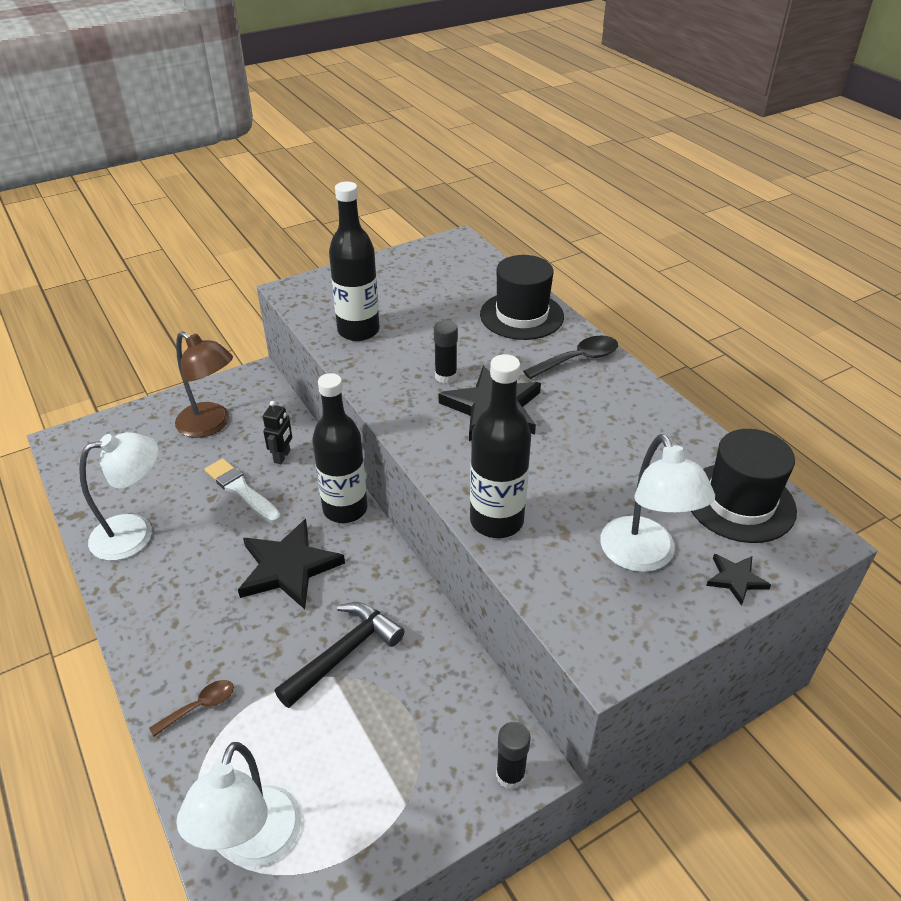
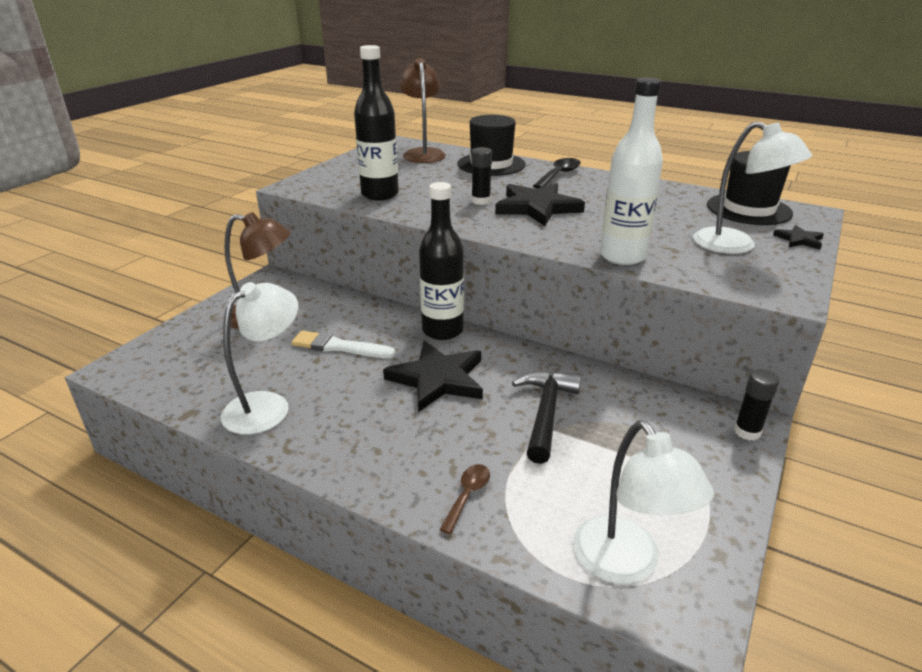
camera: 30 degrees left, 10 degrees down
(282, 456) = (352, 317): black robot -> none
(468, 273) = (423, 153): none -> brown lamp
(496, 521) = (622, 256): black bottle -> white bottle

